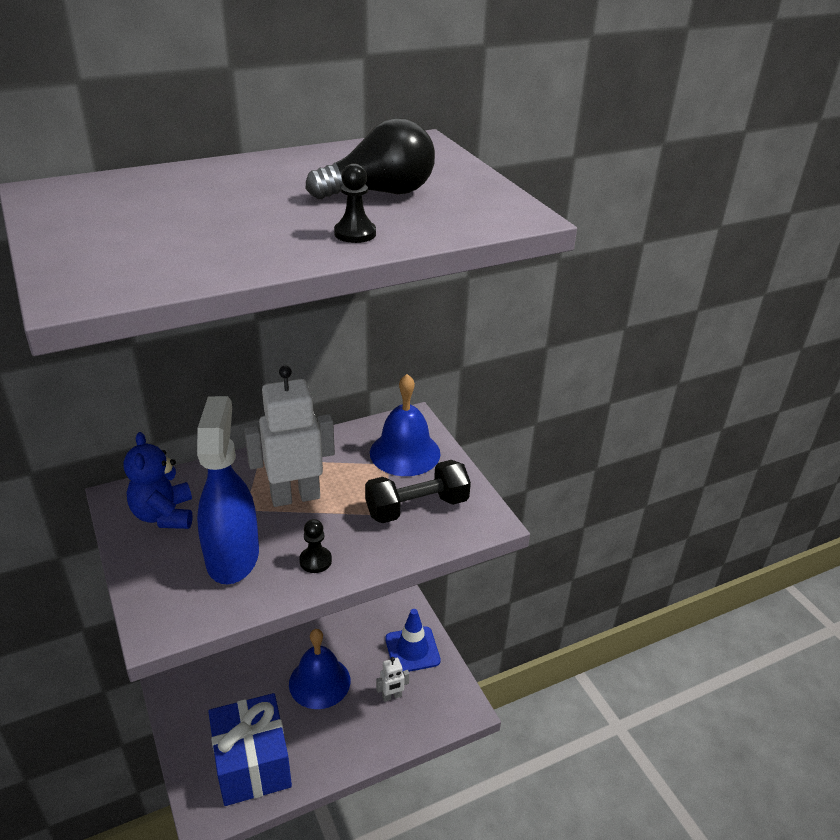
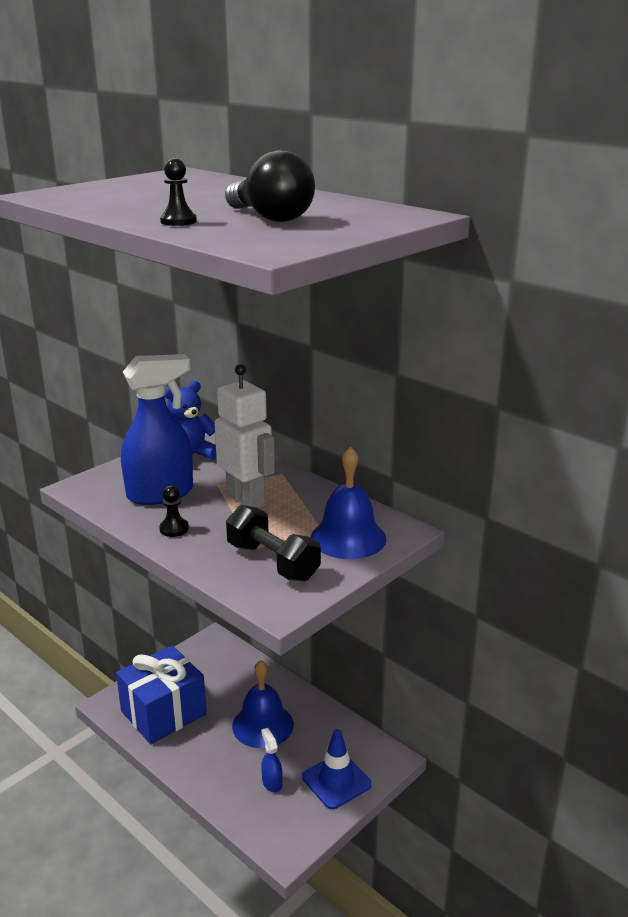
camera: 70 degrees right, 10 degrees down
(392, 696) = (272, 782): white robot -> blue spray bottle

